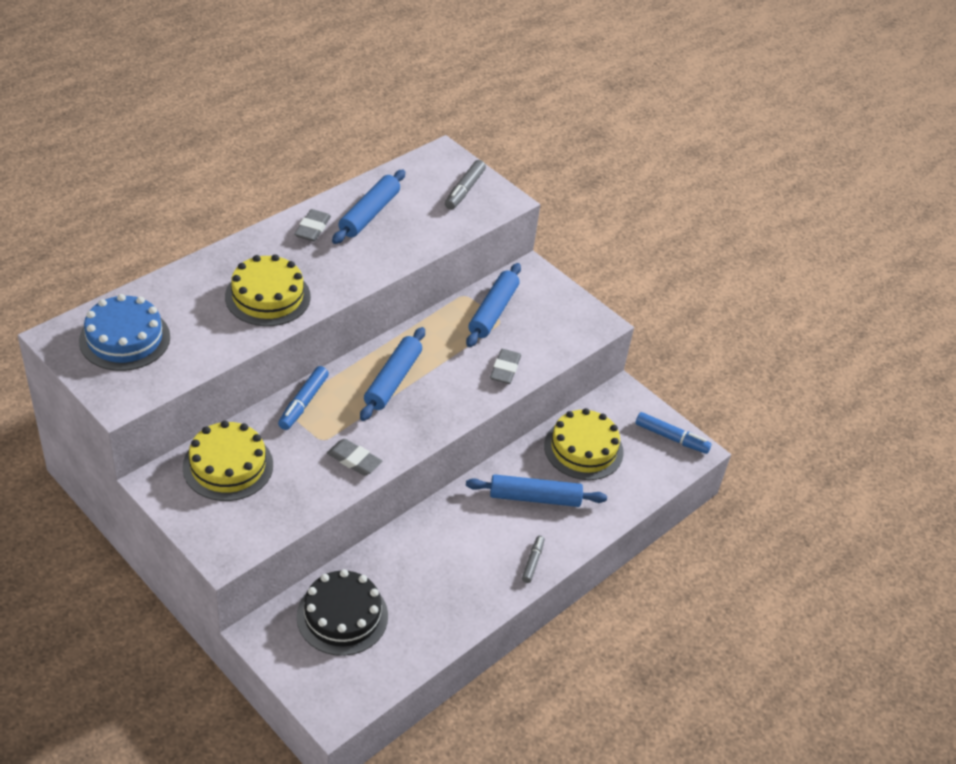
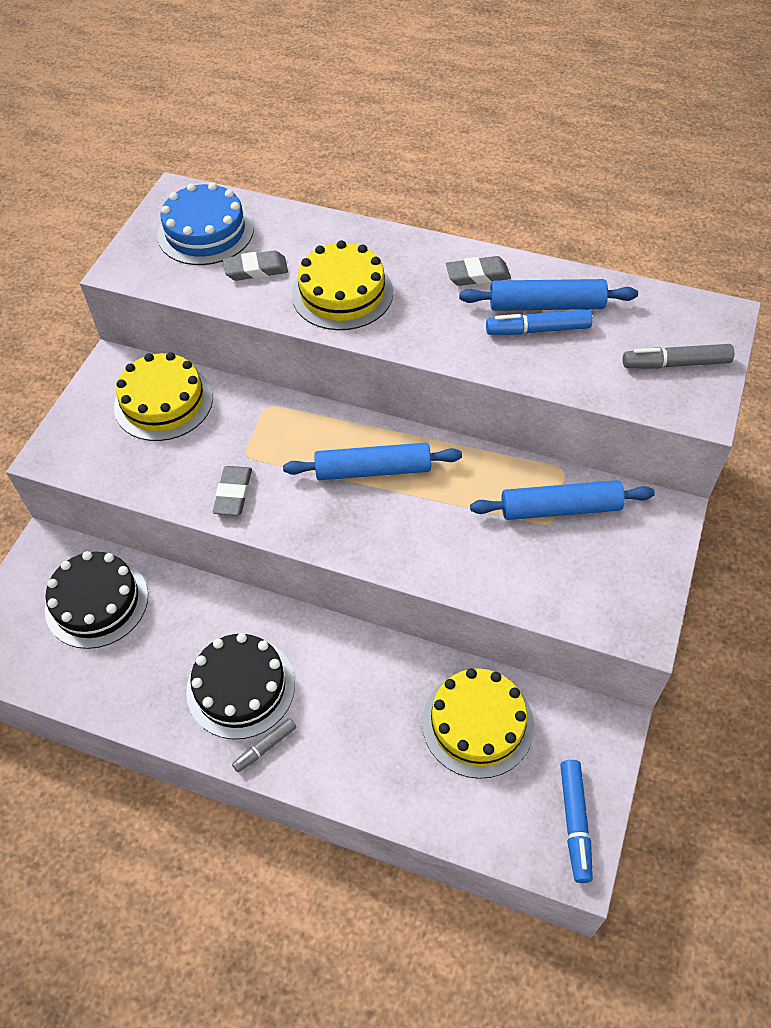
camera: 70 degrees right, 10 degrees up
(303, 403) = (285, 415): blue marker -> blue marker (538, 330)
(478, 556) = (241, 687): none -> black cake
(505, 369) = (472, 564): grey eraser -> grey eraser (256, 269)
(532, 562) = (265, 747): grey marker -> grey marker turned 150 degrees clockwise
(534, 497) = (363, 705): blue rolling pin -> none

